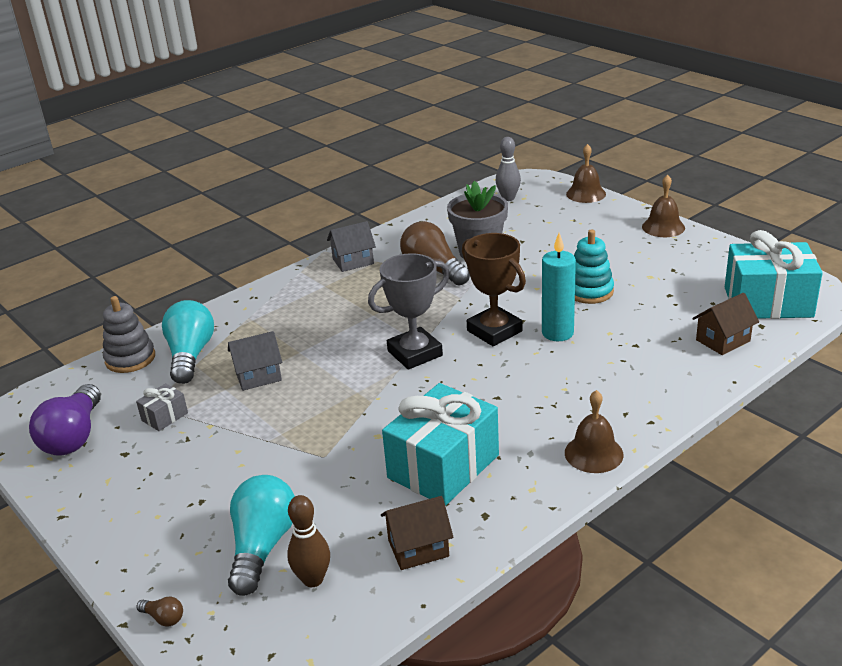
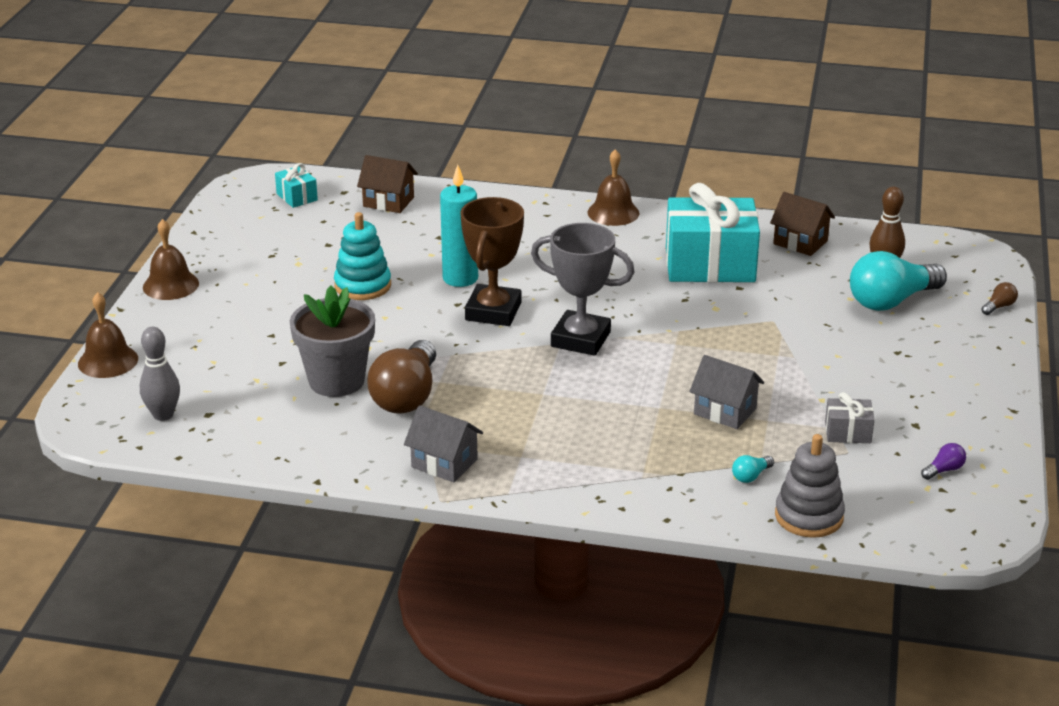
camera: 130 degrees left, 0 degrees up
(74, 436) = (944, 470): purple light bulb -> purple light bulb, size x0.40
(164, 618) = (999, 306): brown light bulb -> brown light bulb turned 60 degrees clockwise
(190, 355) = (751, 476): turquoise light bulb -> turquoise light bulb, size x0.40
(768, 302) = (297, 197): turquoise gift -> turquoise gift, size x0.44

